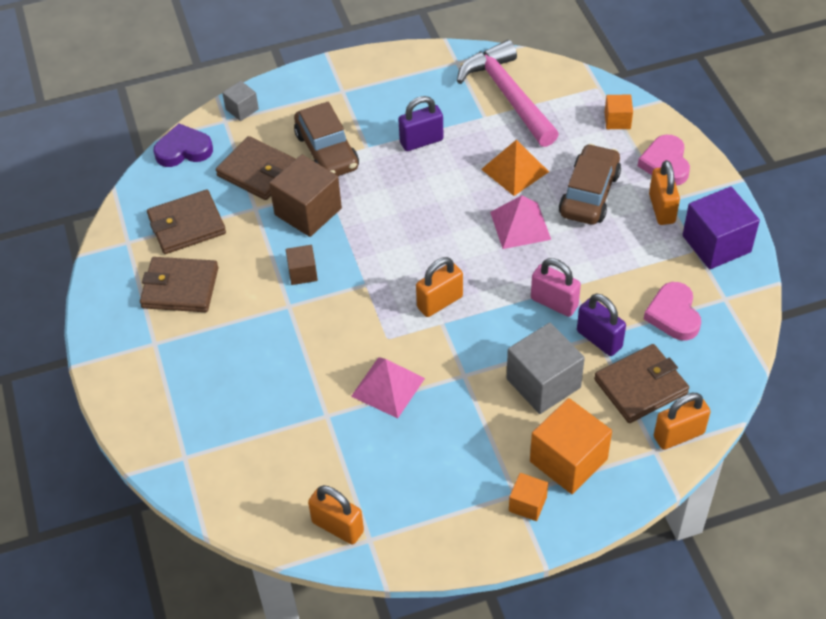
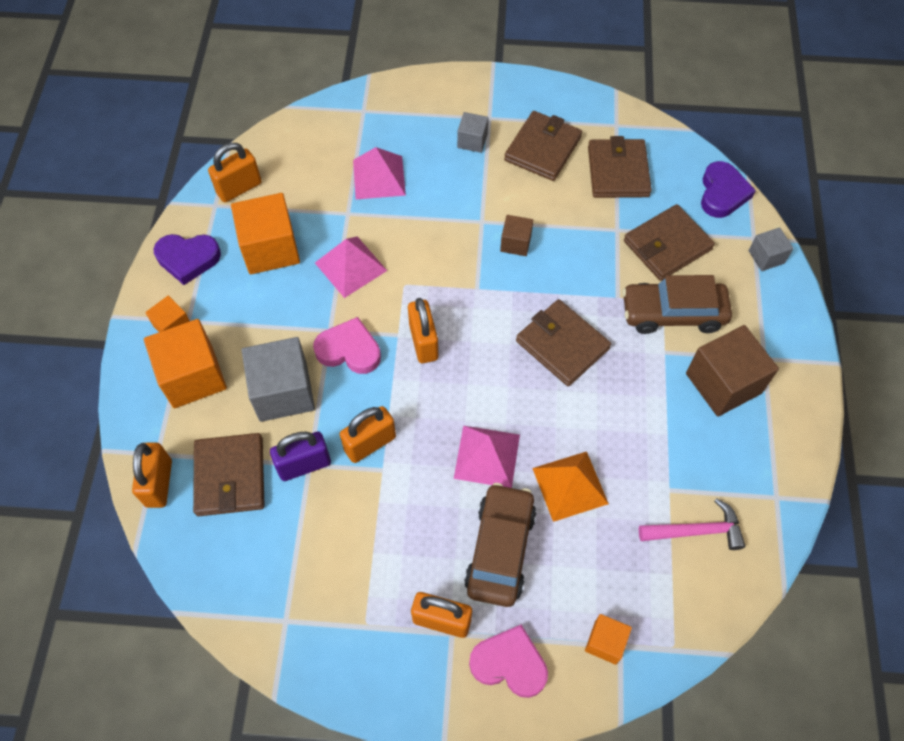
camera: 110 degrees right, 10 degrees up
(191, 346) = (472, 141): none -> grey cube
(270, 406) = (379, 177): none -> pink pyramid
(308, 211) = (593, 271): brown cube -> brown cube (723, 383)
(393, 210) = (562, 345): none -> brown wallet
(399, 462) = (270, 248): none -> orange cube
(421, 141) = (653, 408): purple padlock -> none
(446, 530) = (188, 259): none -> purple heart
(507, 95) = (696, 531): pink hammer -> pink hammer, size x0.56
(554, 303) = (370, 443): pink padlock -> orange padlock
(589, 194) = (500, 549): brown car -> brown car turned 120 degrees counterclockwise
(673, 315) = (294, 553): pink heart -> pink heart (349, 350)
(716, 244) = (362, 655): purple cube -> none

